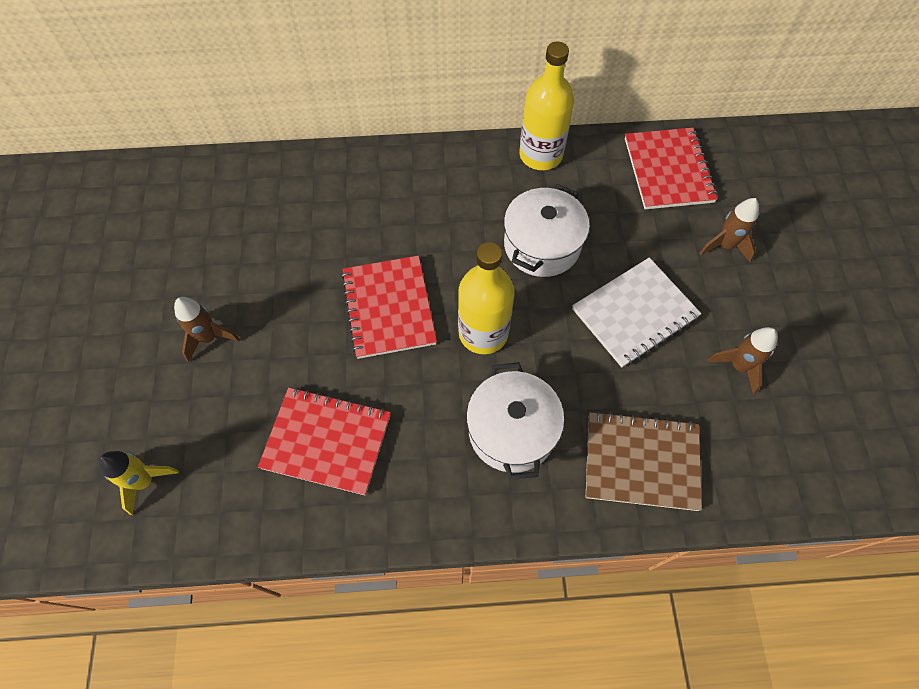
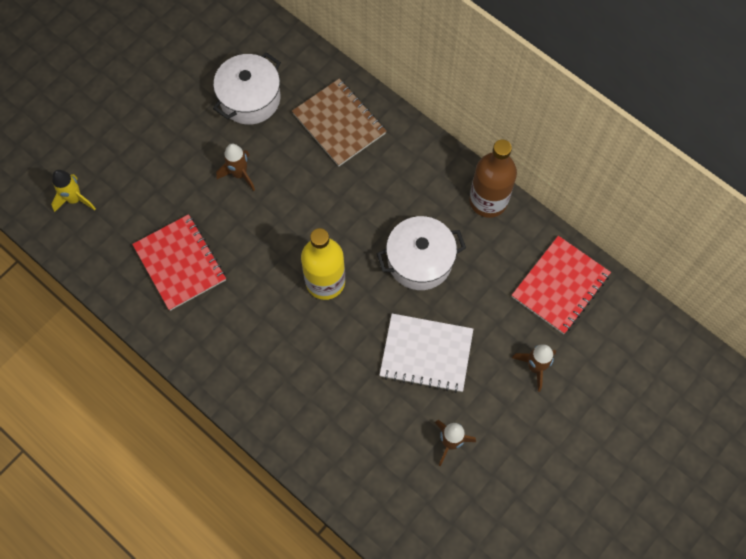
camera: 45 degrees right, 5 degrees up
(209, 338) = (178, 146): brown rocket -> brown rocket (239, 174)
(388, 308) = (289, 217): red notebook -> none
(512, 430) = (279, 351): white pot -> white pot (250, 99)
(540, 155) = (488, 201): yellow bottle -> brown bottle
(641, 461) = (330, 436): brown notebook -> brown notebook (339, 123)

